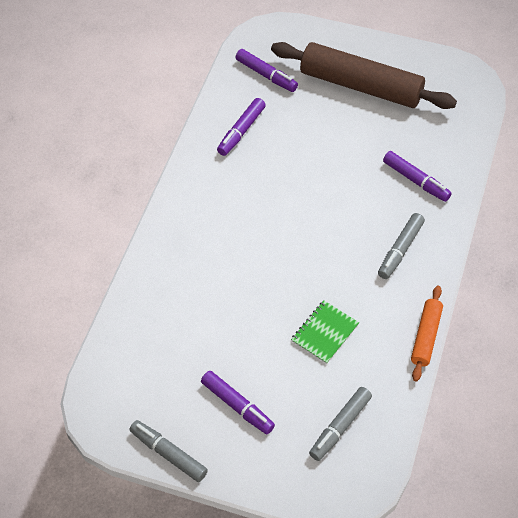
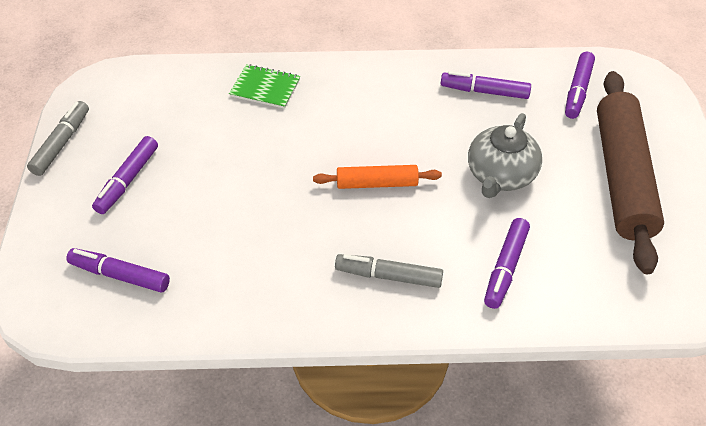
camera: 70 degrees right, 5 degrees down
(325, 333) = (241, 231): green notebook -> green notebook (265, 88)
(332, 153) = (500, 175): none -> grey teapot
(340, 427) = (120, 275): grey marker -> purple marker
(426, 336) = (268, 333): orange rolling pin -> orange rolling pin (377, 183)

